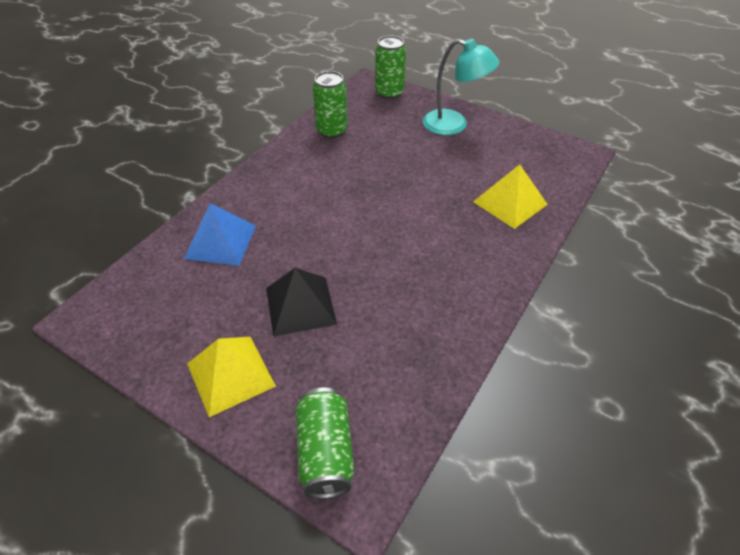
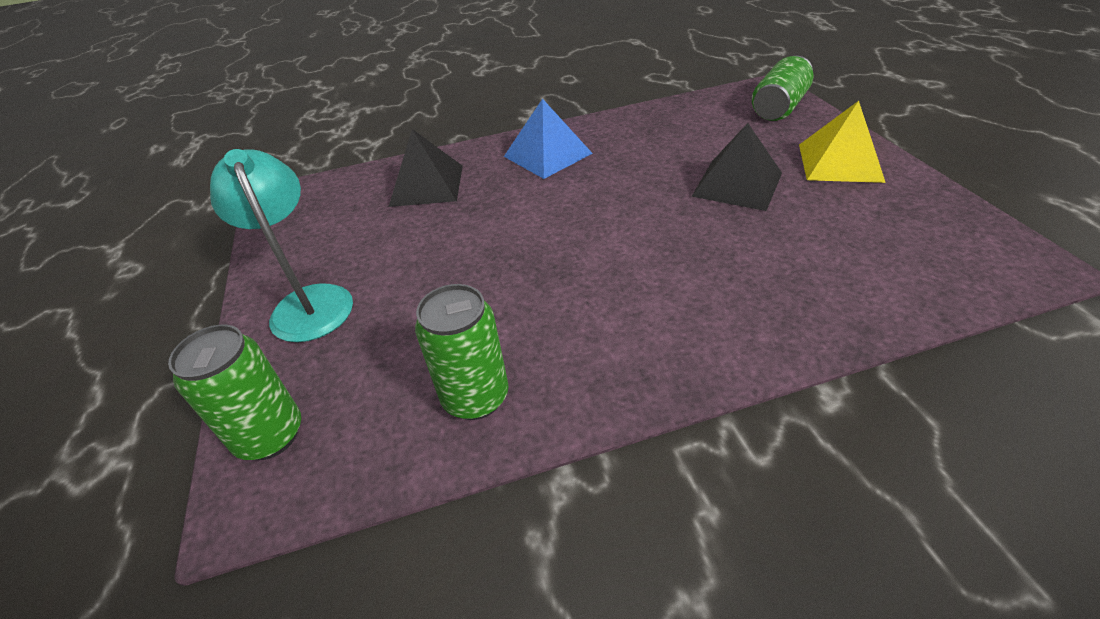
camera: 135 degrees left, 5 degrees down
(220, 242) = (801, 282): blue pyramid -> blue pyramid (547, 154)
(510, 203) = (427, 185): yellow pyramid -> black pyramid

